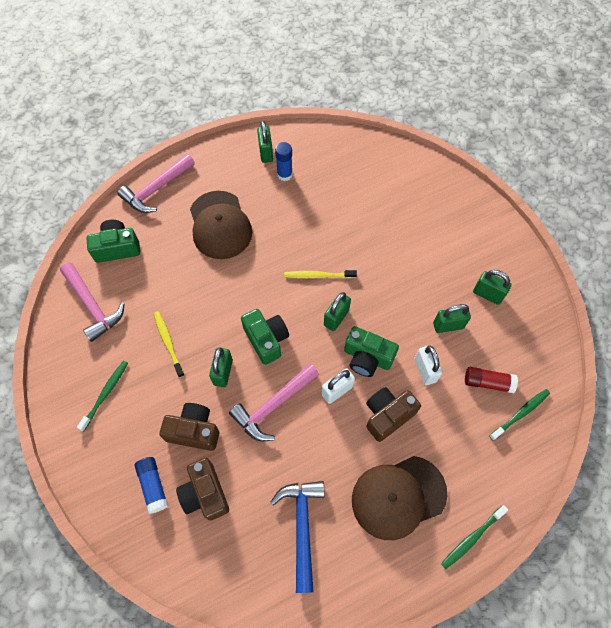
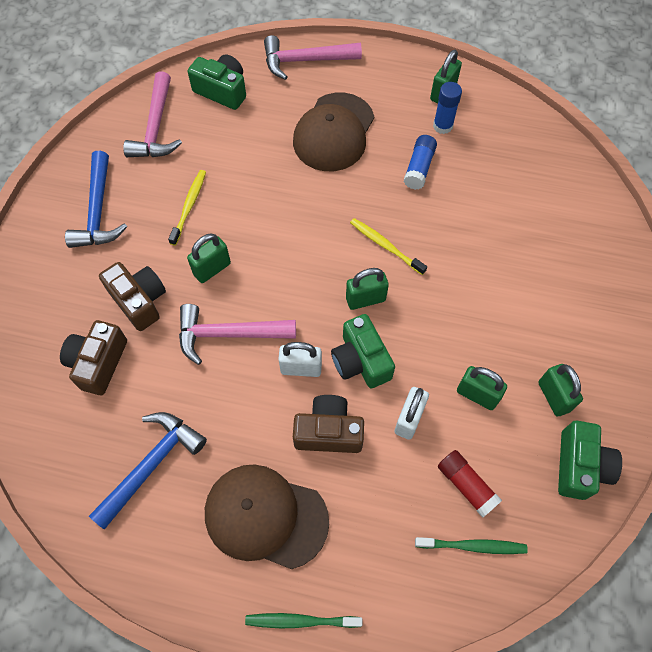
camera: 40 degrees right, 0 degrees up
(106, 393) = (98, 211): green toothbrush -> blue hammer
(153, 485) = (64, 320): blue glue stick -> blue glue stick (419, 168)
(266, 339) = (279, 269): green camera -> green camera (580, 466)

